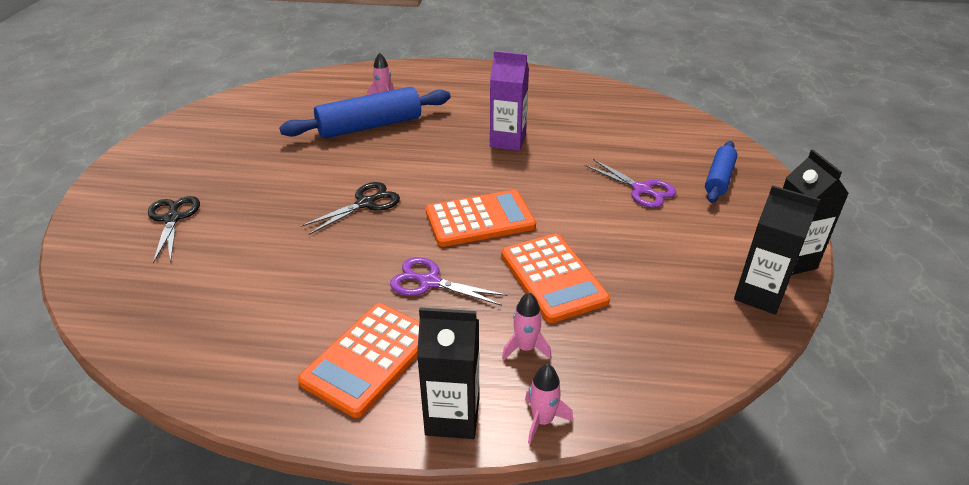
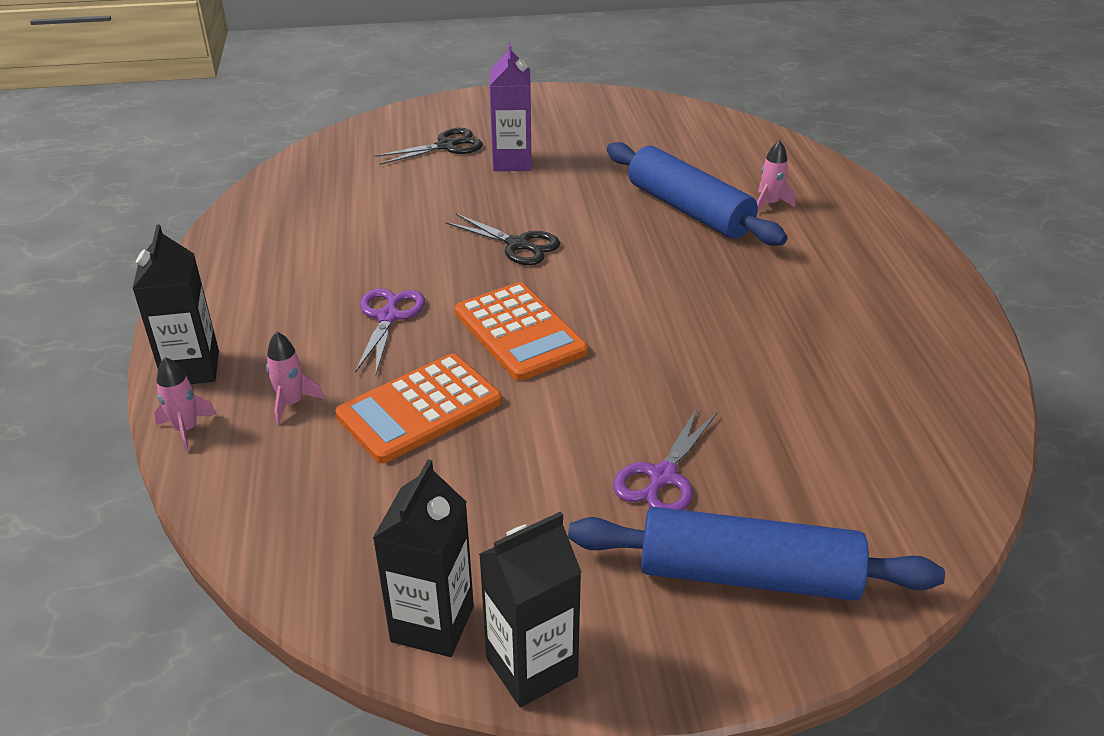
camera: 75 degrees right, 0 degrees up
(369, 358) = (266, 303): orange calculator -> none
(508, 141) = (724, 325): purple carton -> purple carton (512, 162)
(719, 178) = (747, 574): blue rolling pin -> blue rolling pin, size x1.69

